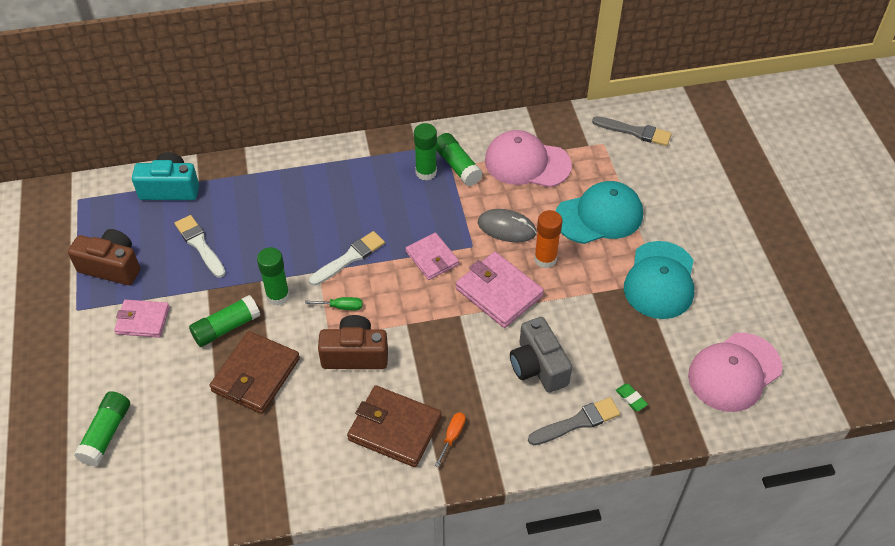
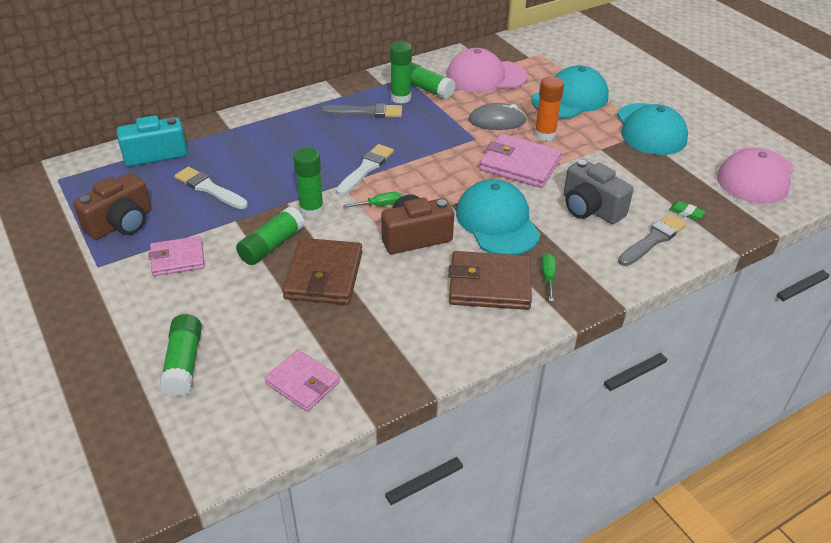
camera: 20 degrees left, 10 degrees down
(111, 266) = (121, 223): brown camera -> brown camera turned 135 degrees clockwise
(432, 258) = (444, 154): pink wallet -> pink wallet (302, 383)
(439, 358) = (497, 222): none -> turquoise cap
(452, 436) = (548, 277): orange screwdriver -> green screwdriver
(635, 132) = (561, 43): grey brush -> grey brush (366, 112)

